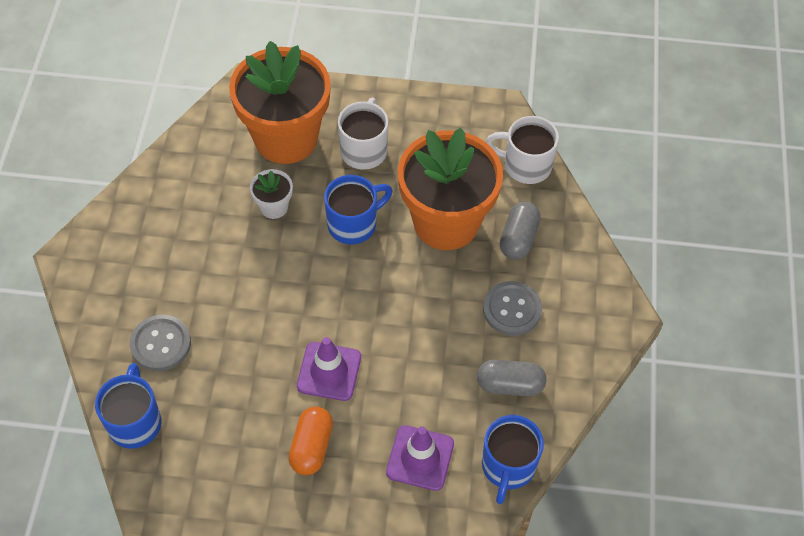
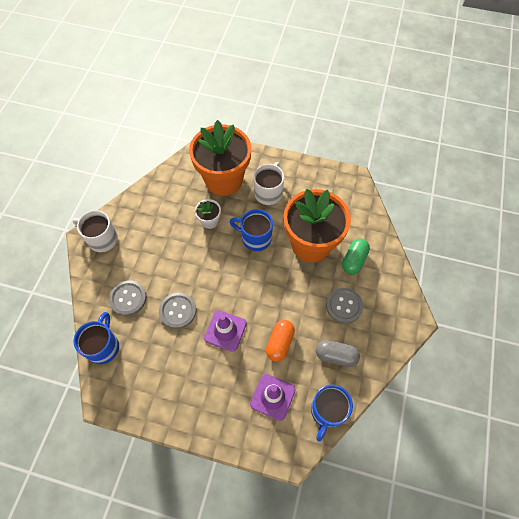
camera: 10 degrees right, 5 degrees up
(246, 352) = (178, 311): none -> grey button
(311, 447) = (206, 379): orange capsule -> orange capsule (280, 343)
(354, 224) = (255, 238): blue mug -> blue mug turned 135 degrees counterclockwise
(518, 238) = (354, 260): grey capsule -> green capsule
(525, 165) = (364, 214): white mug -> white mug (102, 239)

